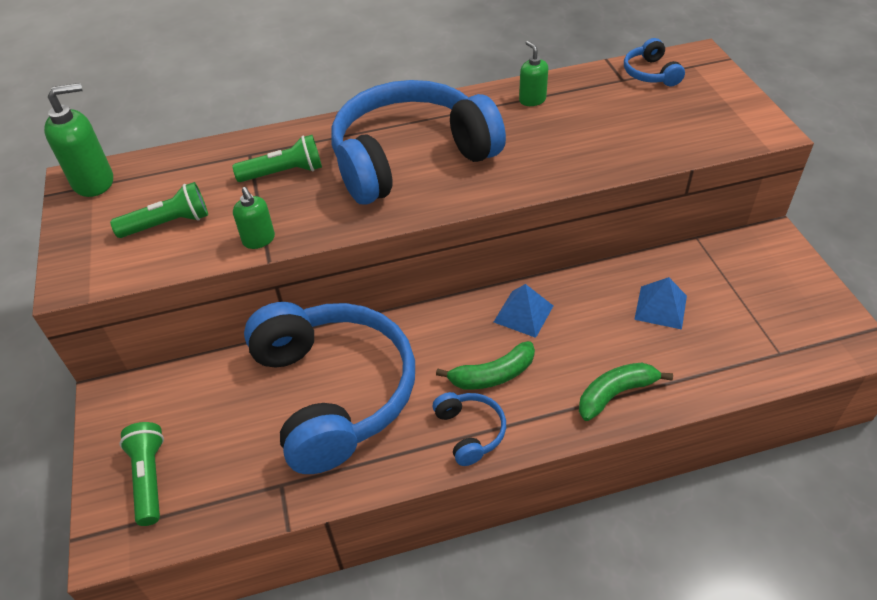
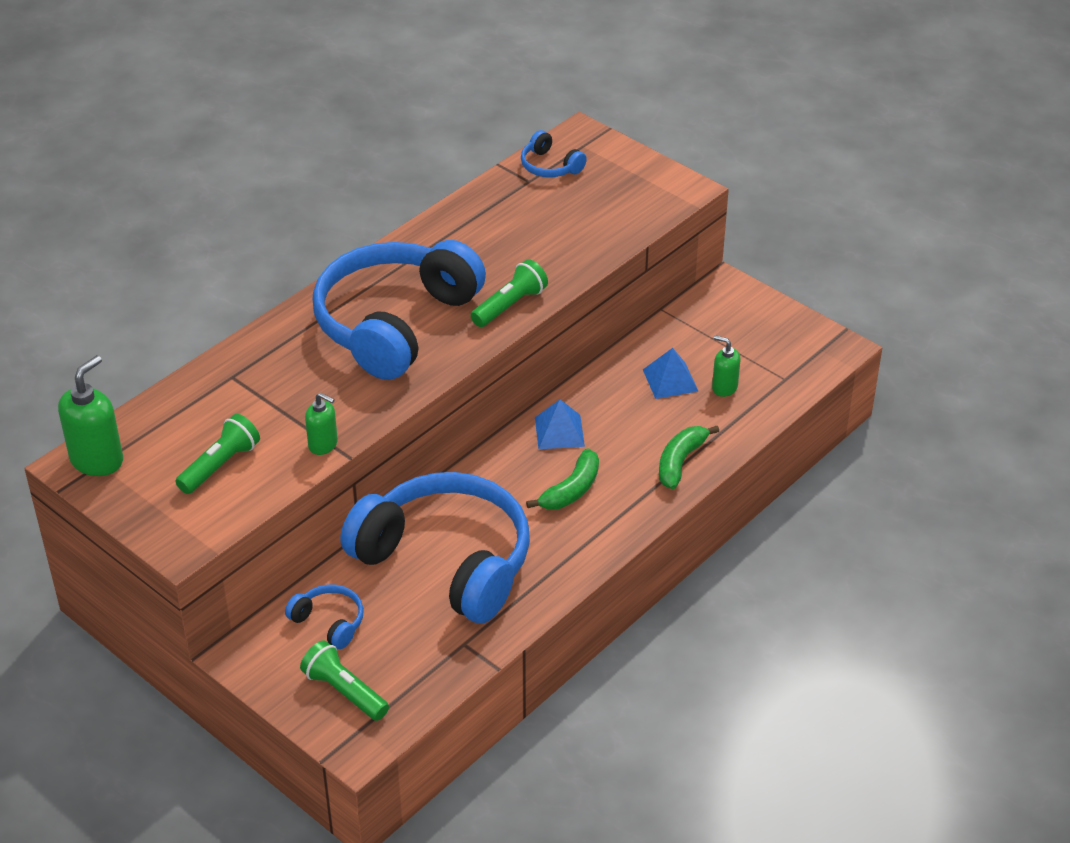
camera: 35 degrees left, 5 degrees down
(284, 172) = (285, 380): green flashlight -> green flashlight (510, 305)
(470, 431) = (586, 538): blue headphones -> blue headphones (329, 622)
(532, 100) = (461, 229): green soap dispenser -> green soap dispenser (724, 387)

